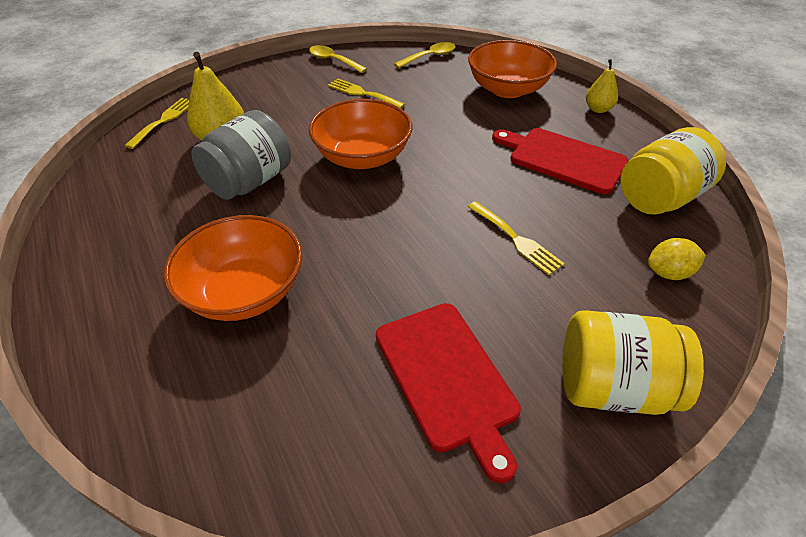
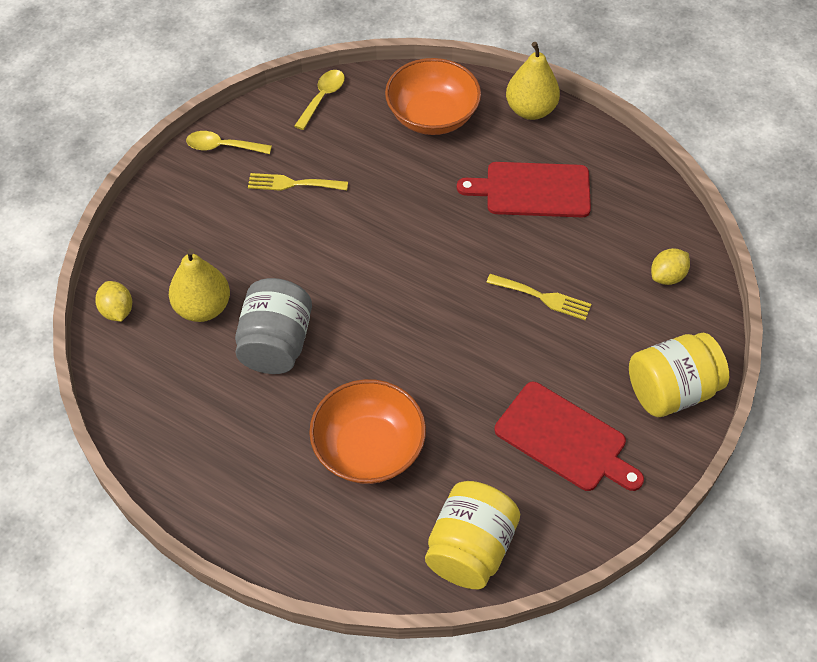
camera: 30 degrees left, 10 degrees up
(164, 120) = (117, 311): yellow fork -> yellow lemon
(362, 157) = (356, 267): orange bowl -> none
(598, 109) = (530, 110): yellow pear -> yellow pear, size x1.65
(659, 198) = (629, 201): yellow jar -> yellow jar (470, 548)

